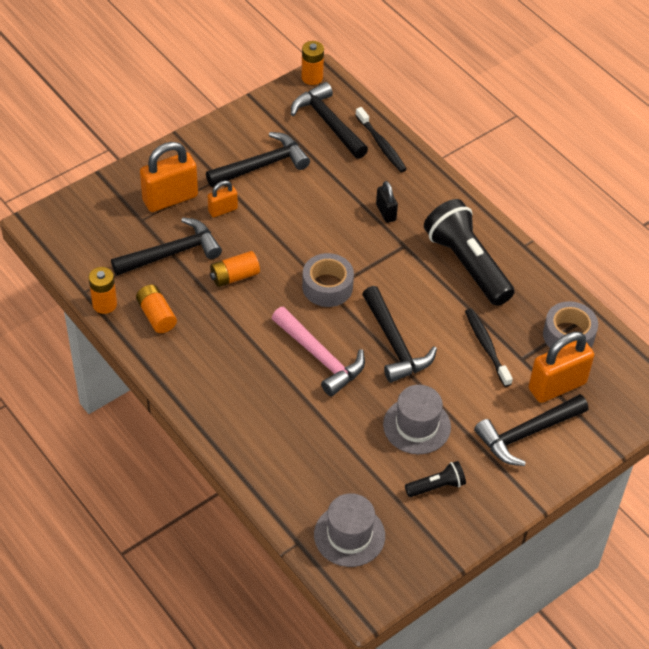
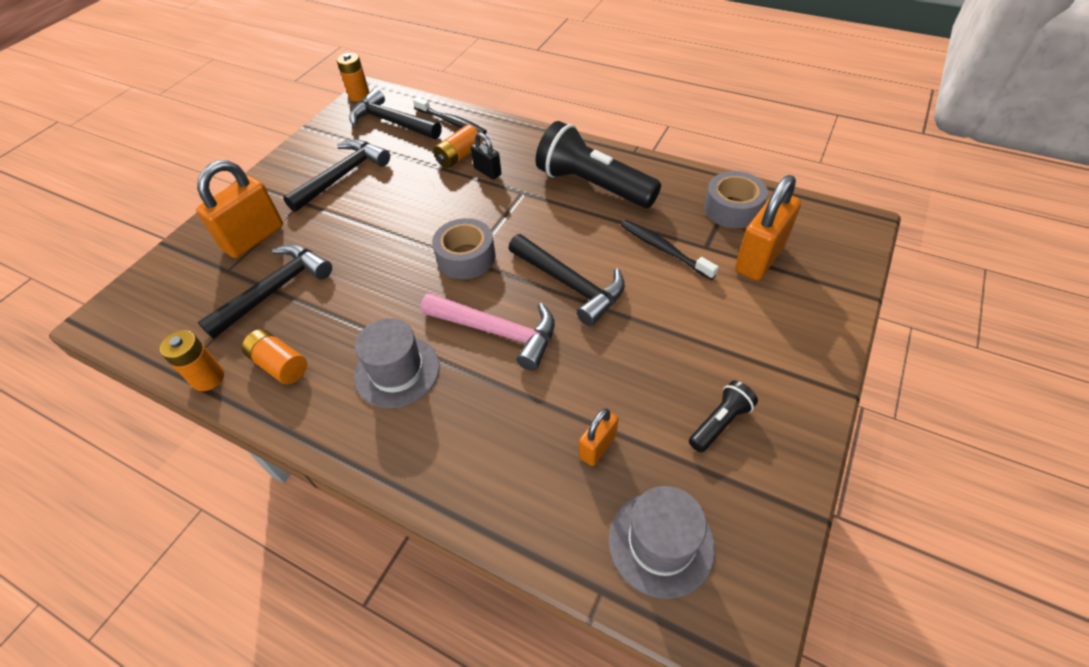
camera: 20 degrees left, 0 degrees up
(223, 210) = (317, 228): orange padlock -> orange padlock (597, 447)
(234, 276) = (358, 286): orange battery -> orange battery (459, 156)
(417, 426) = (650, 361): grey hat -> grey hat (397, 371)
(527, 433) = (769, 317): black hammer -> none

